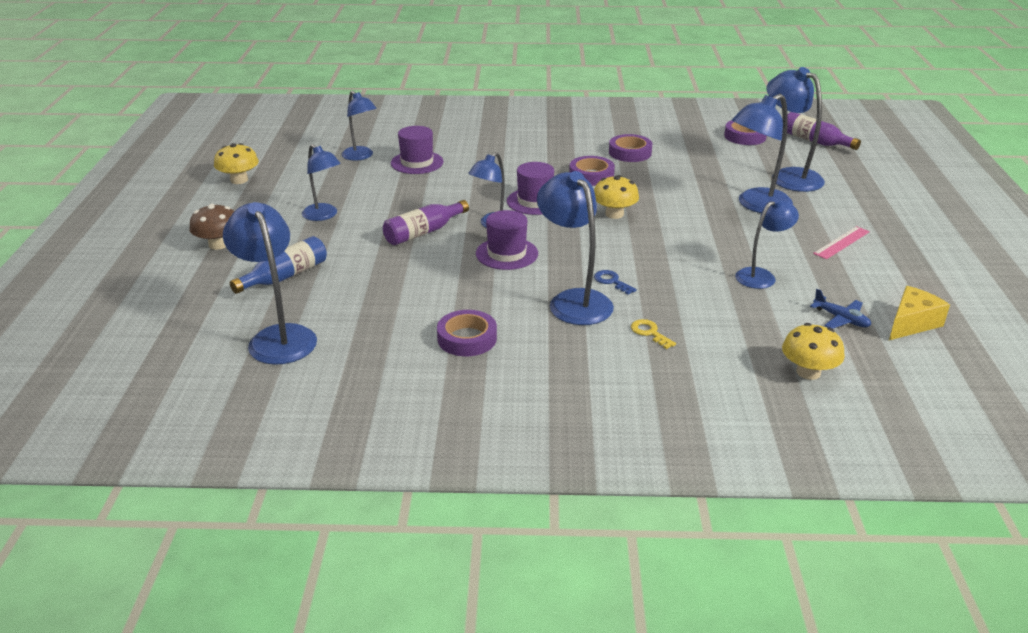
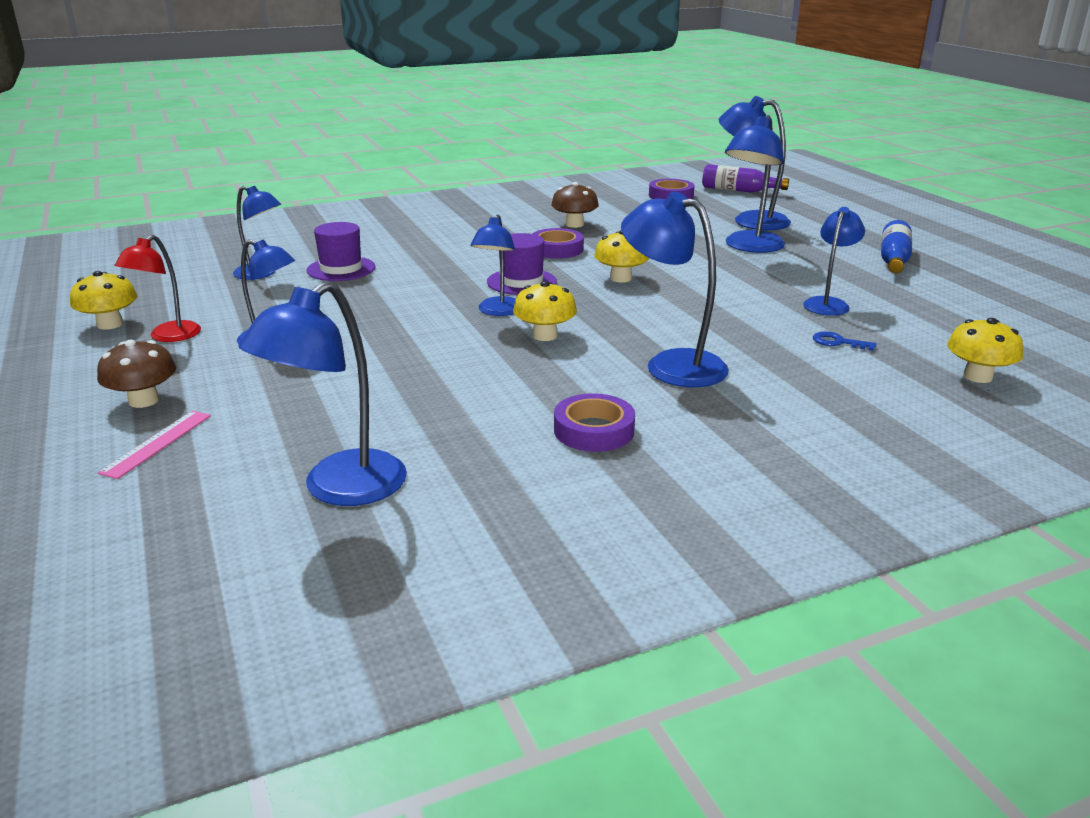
camera: 25 degrees left, 5 degrees down
(265, 198) = (168, 336): none -> red lamp
(278, 337) = (339, 489): blue lamp -> blue lamp turned 90 degrees counterclockwise
(285, 276) = (280, 416): blue bottle -> blue bottle (893, 260)
(423, 232) = (421, 334): purple bottle -> none
(507, 254) = (545, 335): purple hat -> yellow mushroom
(612, 281) = (690, 338): blue key -> blue key (838, 342)
(630, 153) = (574, 224): purple tape -> brown mushroom
(650, 333) = (787, 377): yellow key -> none
(841, 242) = (863, 263): pink ruler -> pink ruler (157, 443)
(841, 319) = (945, 324): blue plane -> none
(911, 323) = (1006, 315): yellow cheese -> none

